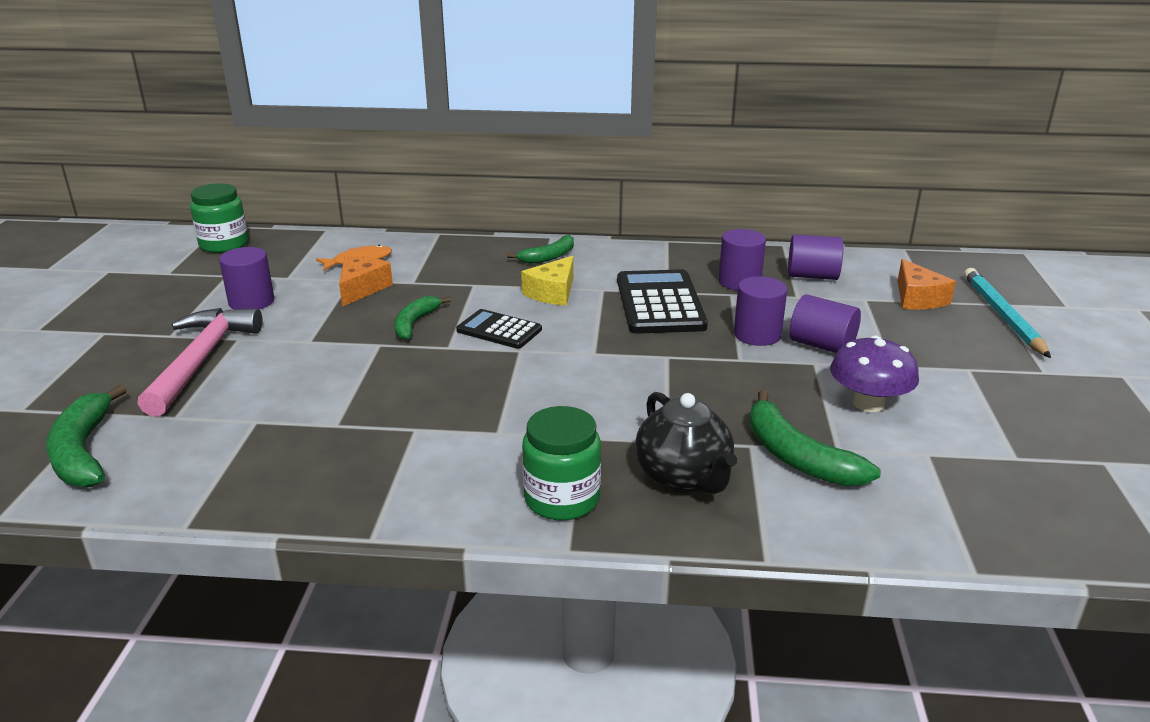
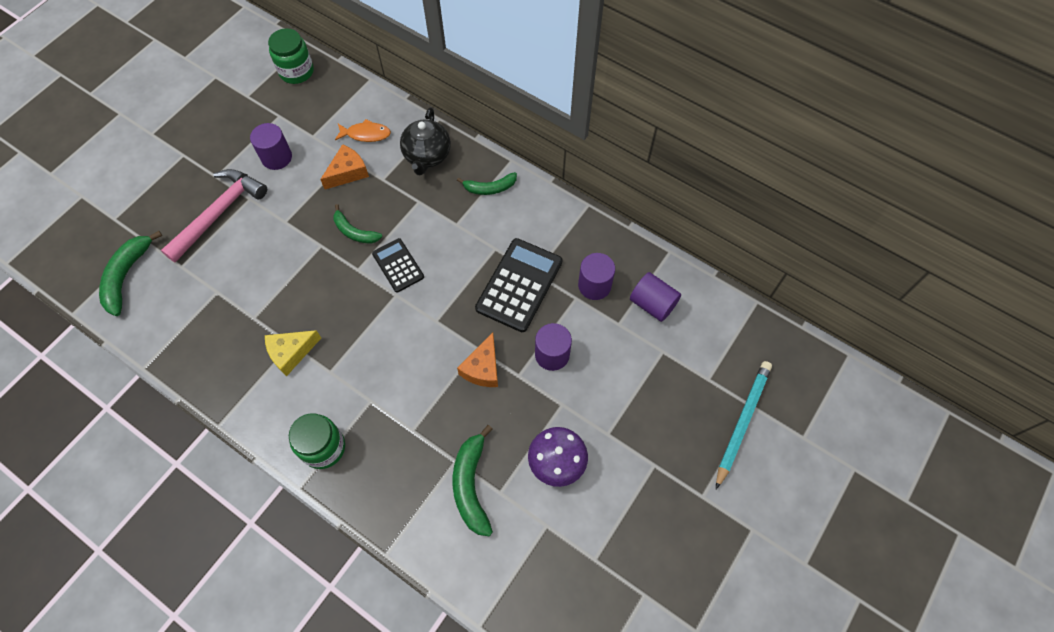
camera: 30 degrees right, 35 degrees up
(415, 323) = (354, 232): green banana -> green banana turned 105 degrees counterclockwise
(552, 292) = (460, 237): yellow cheese -> yellow cheese (291, 353)
(683, 478) = (396, 467): black teapot -> black teapot (427, 156)
(821, 345) = (583, 388): purple cylinder -> none
(917, 298) = (702, 370): orange cheese -> orange cheese (483, 368)

